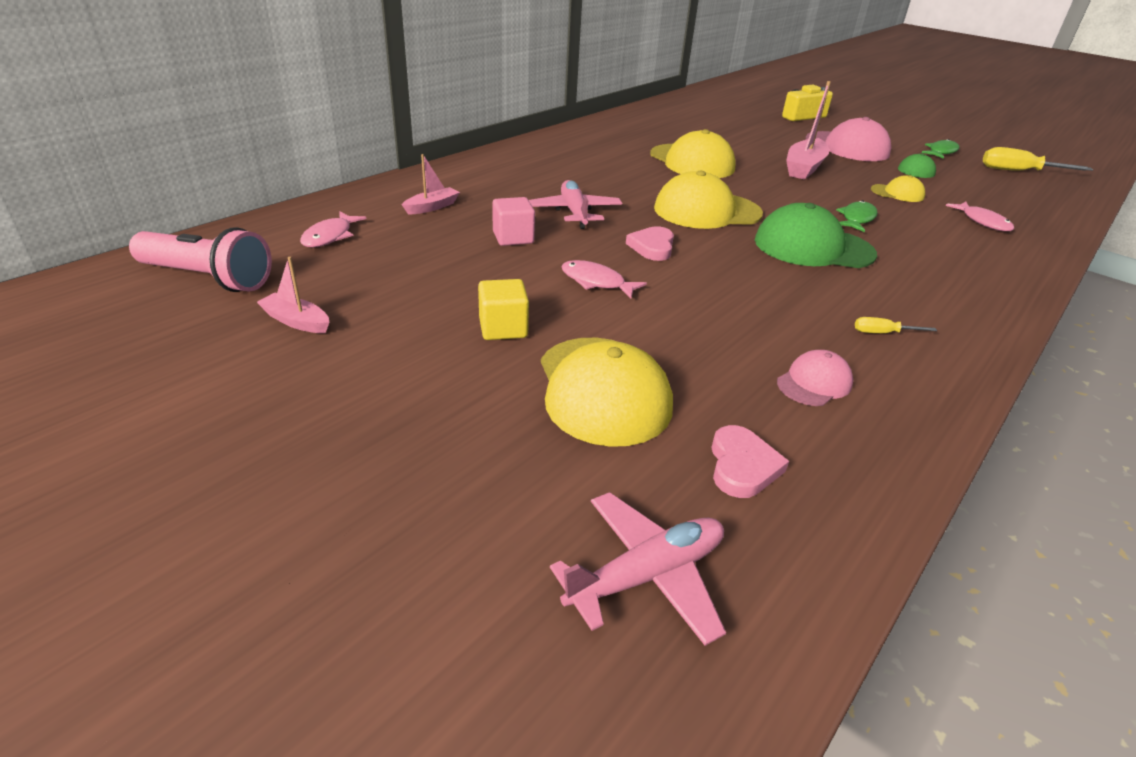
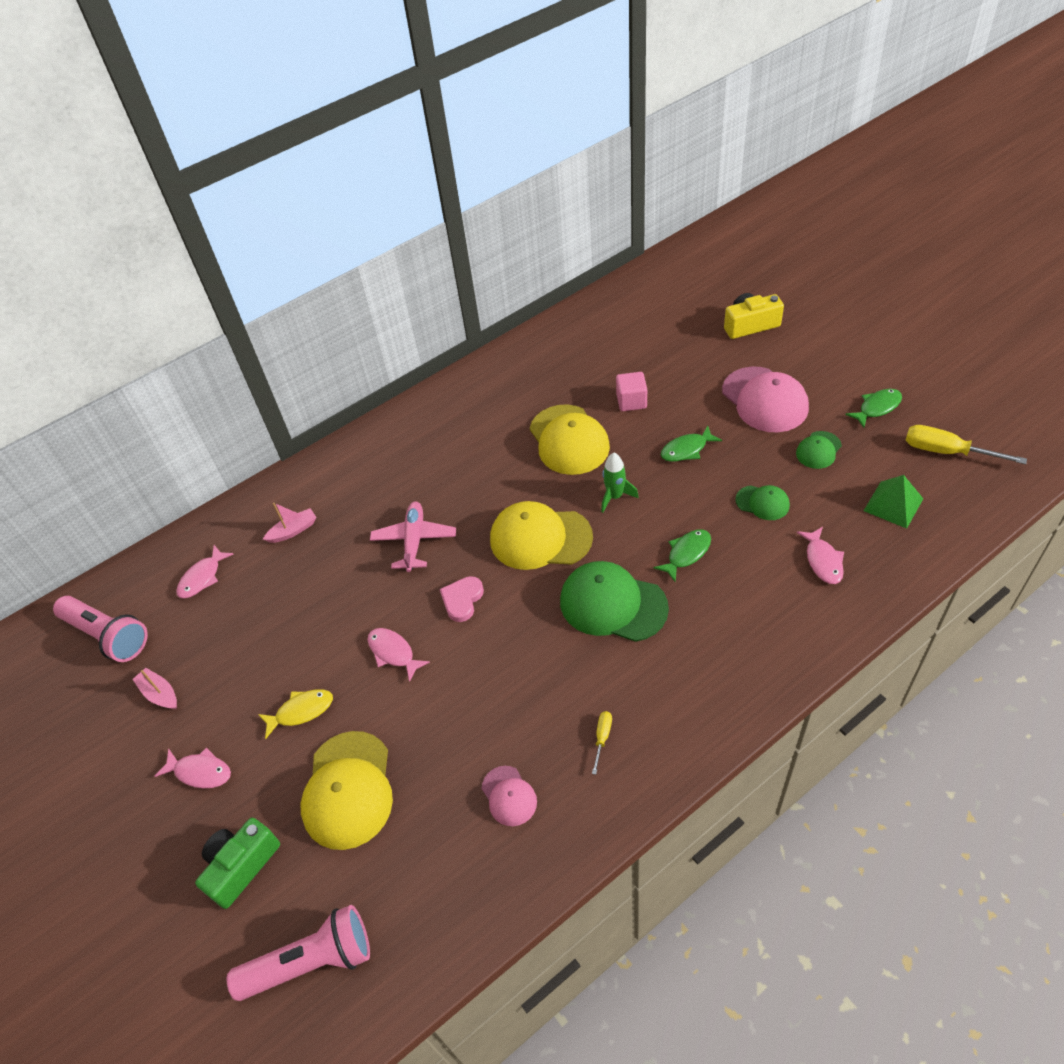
camera: 20 degrees right, 15 degrees up
(379, 386) = (200, 772): none -> pink fish
(480, 475) = (241, 866): none -> green camera
(503, 328) = (301, 711): yellow cube -> yellow fish
(513, 238) = (347, 582): pink cube -> pink cube (631, 401)
(646, 575) = (311, 961): pink plane -> pink flashlight
(742, 466) = (411, 878): pink heart -> none
(760, 189) = (615, 496): none -> green rocket
(804, 168) = (686, 449): pink boat -> green fish
(814, 383) = (509, 796): pink cap -> pink cap turned 90 degrees clockwise
(882, 333) = (602, 738): yellow screwdriver -> yellow screwdriver turned 90 degrees clockwise
(897, 193) = (762, 503): yellow cap -> green cap
(1007, 194) = (893, 504): none -> green pyramid

